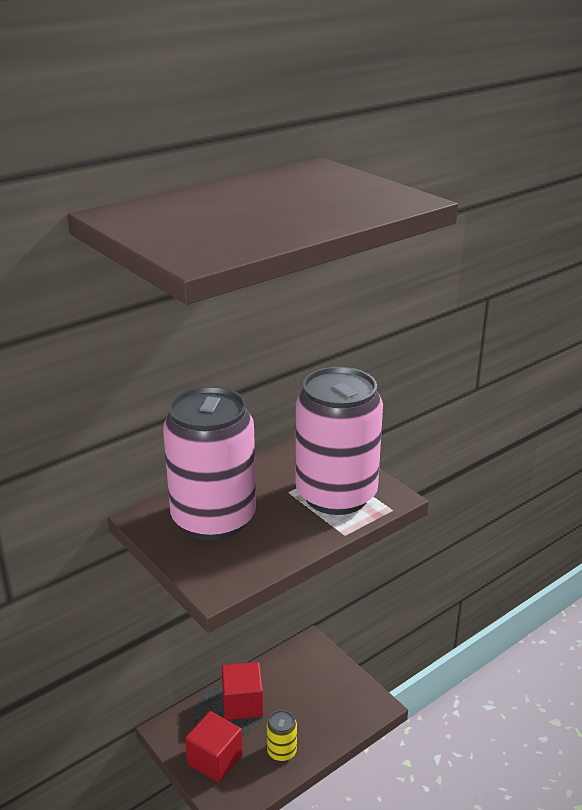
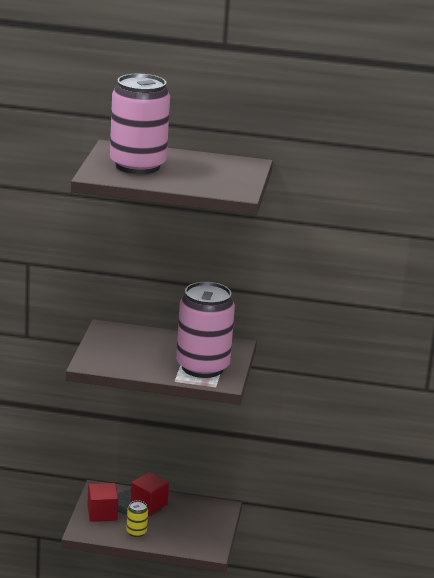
camera: 45 degrees right, 5 degrees down
(213, 519) = (132, 344): pink can -> pink can (137, 166)

